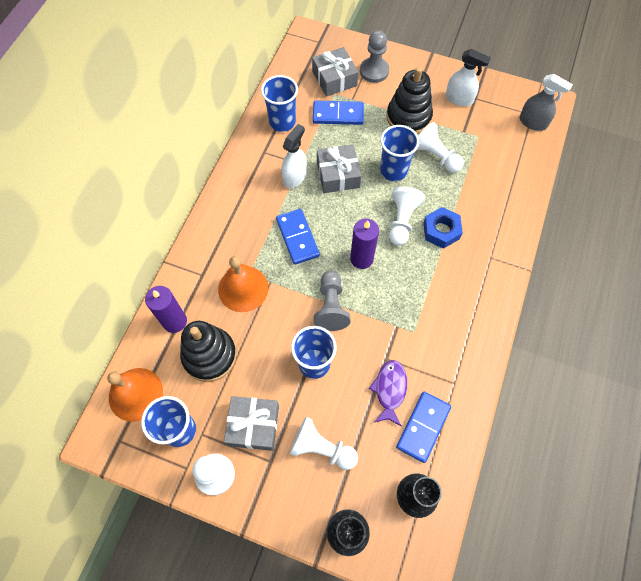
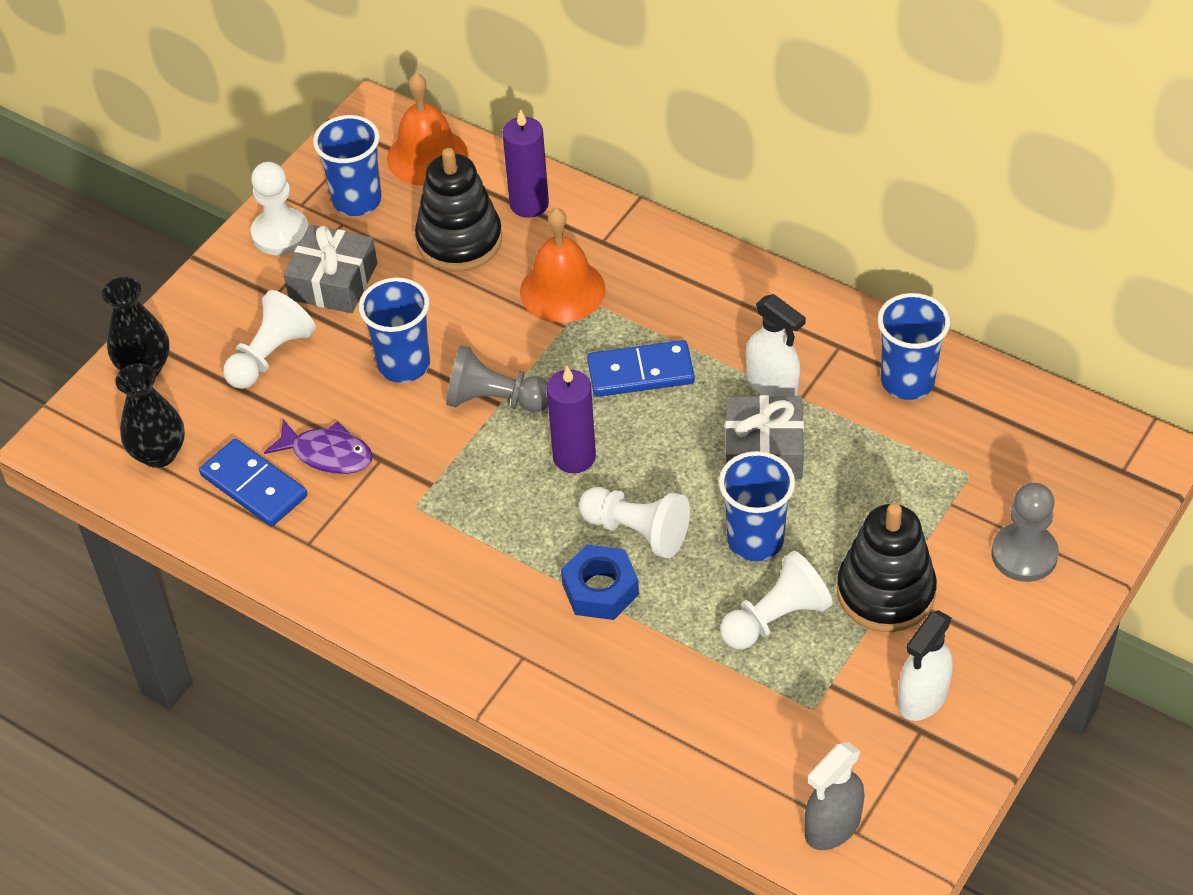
camera: 105 degrees right, 15 degrees down
(334, 79) = (1011, 481): grey gift -> none
(338, 115) = (912, 472): blue domino -> none

